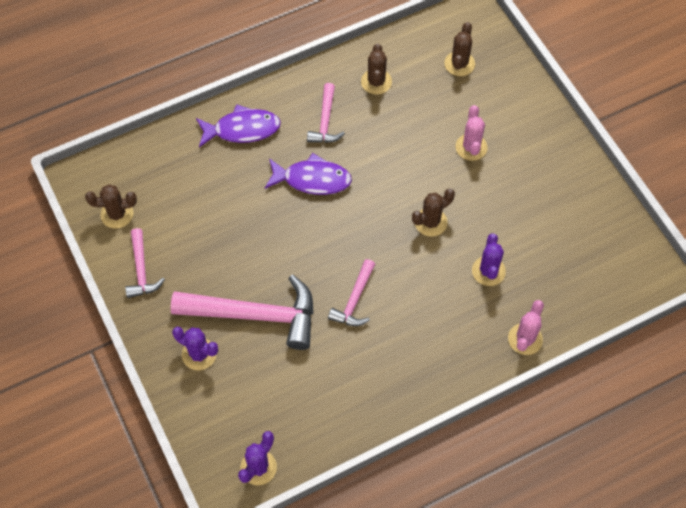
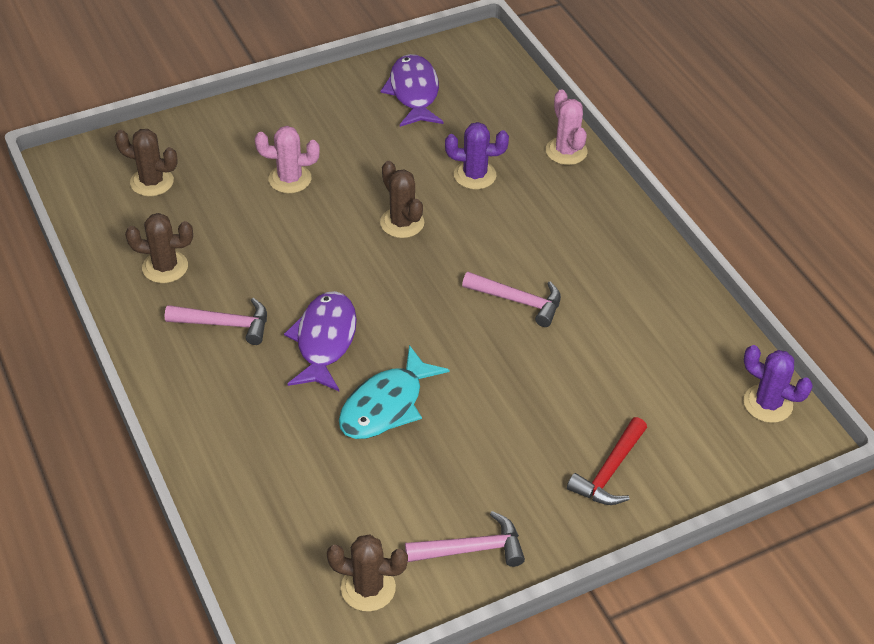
camera: 90 degrees left, 15 degrees down
(117, 214) = (368, 588): brown cactus -> brown cactus turned 75 degrees counterclockwise
(199, 354) = (609, 472): purple cactus -> red hammer
(242, 129) = (225, 423): purple fish -> purple fish (414, 93)
(255, 315) = (544, 406): pink hammer -> none
(256, 218) = (386, 405): none -> turquoise fish
(525, 339) = (566, 151): pink cactus -> pink cactus turned 45 degrees clockwise

